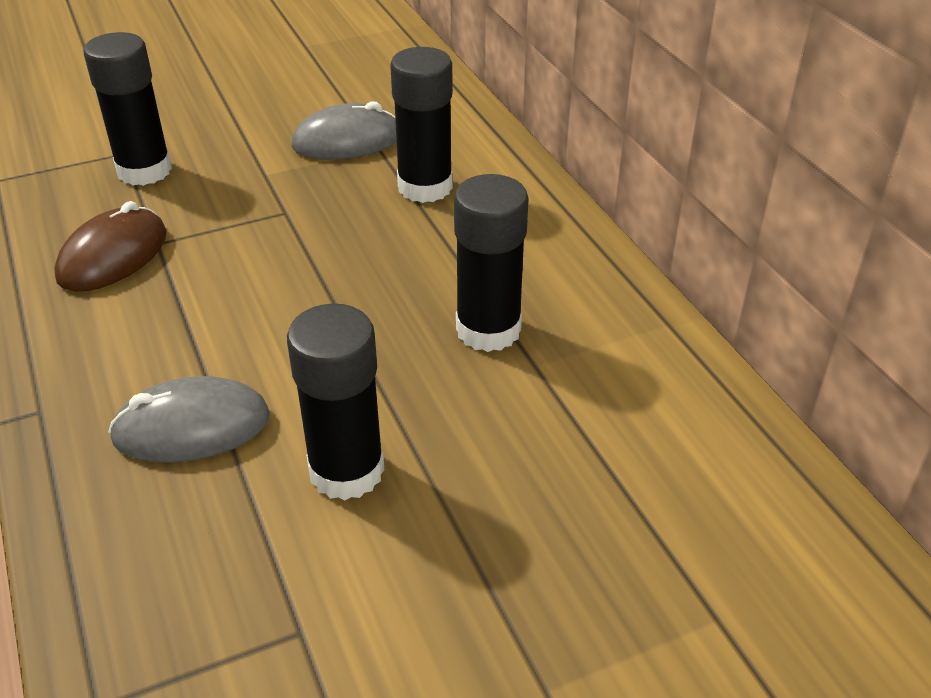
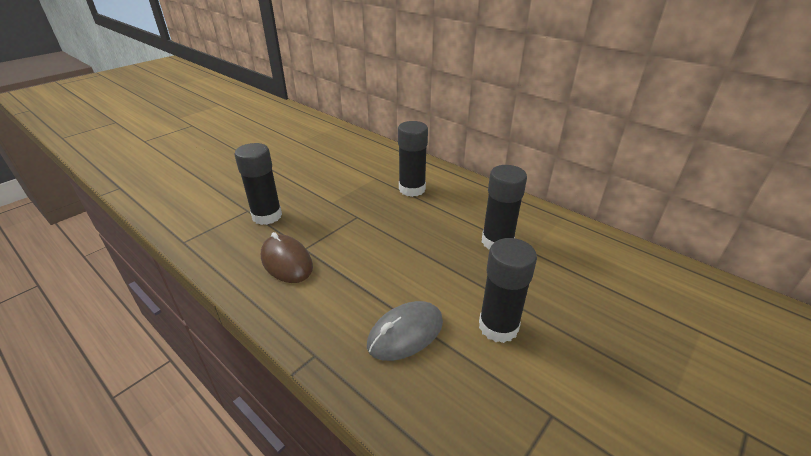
camera: 25 degrees left, 5 degrees down
(113, 256) = (286, 262): brown mouse -> brown mouse turned 45 degrees counterclockwise
(347, 141) = (358, 178): grey mouse -> none

